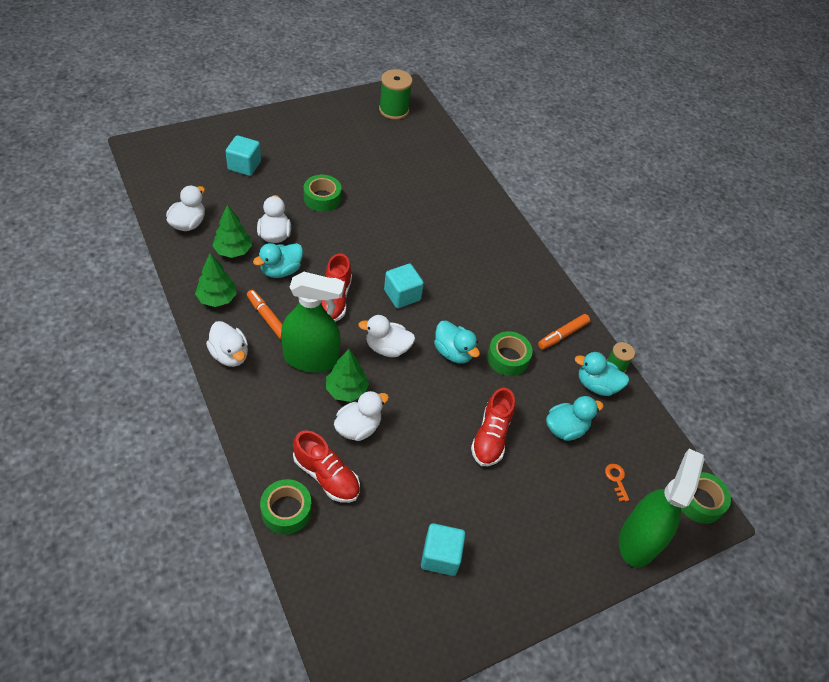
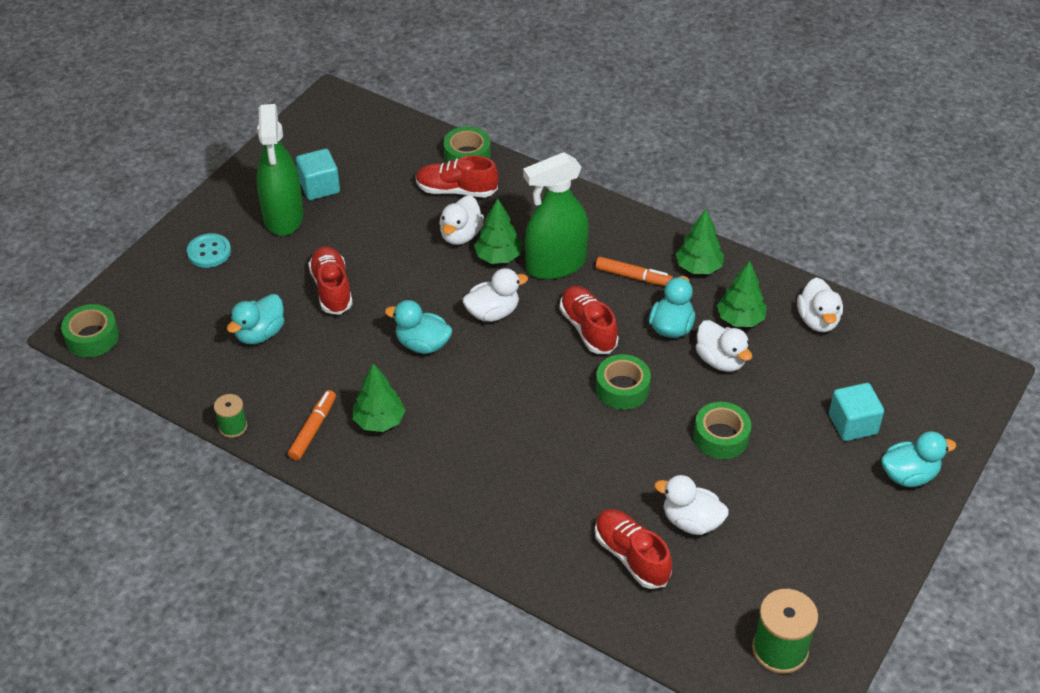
camera: 155 degrees right, 5 degrees down
(230, 355) = (630, 230): white duck -> white duck (691, 521)
(402, 295) = (523, 373): turquoise cube -> none
(427, 175) = (631, 556): none -> red shoe
(508, 358) = (360, 369): green tape -> green tape (622, 388)
(516, 316) = (379, 421): none -> green tree
(574, 537) = (209, 252): none -> turquoise button
(596, 385) = (246, 393): turquoise duck -> turquoise duck (909, 475)
(616, 479) = (186, 315): orange key -> none
(638, 540) = (146, 277): green spray bottle -> green spray bottle (283, 217)

